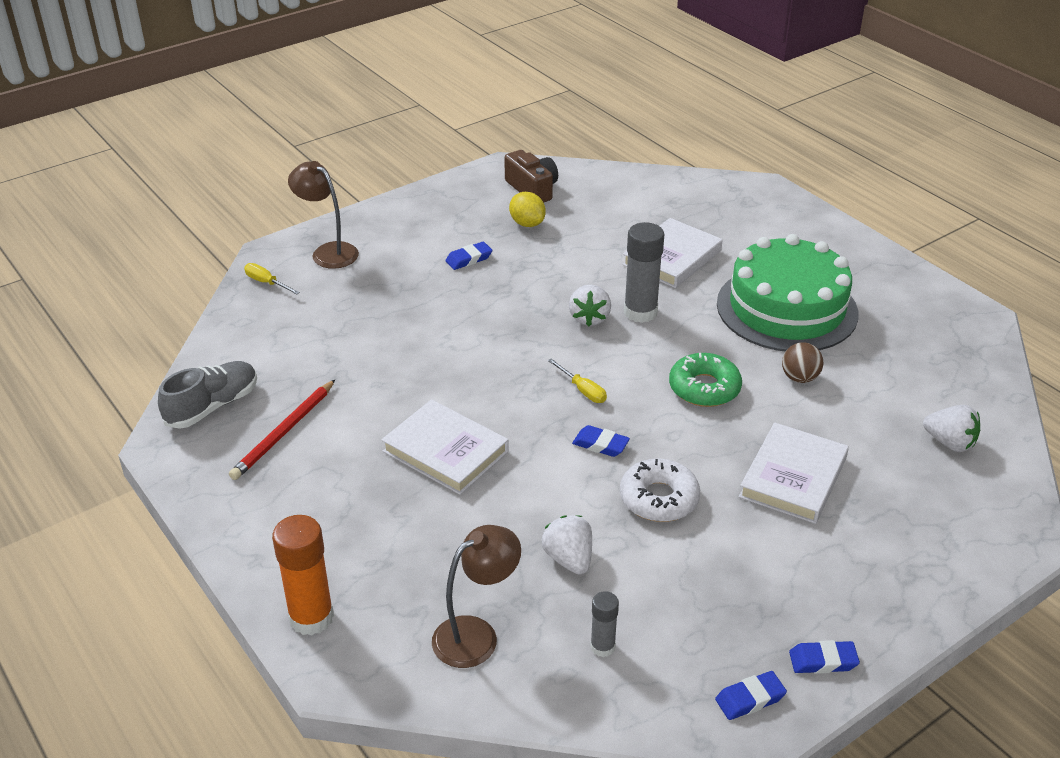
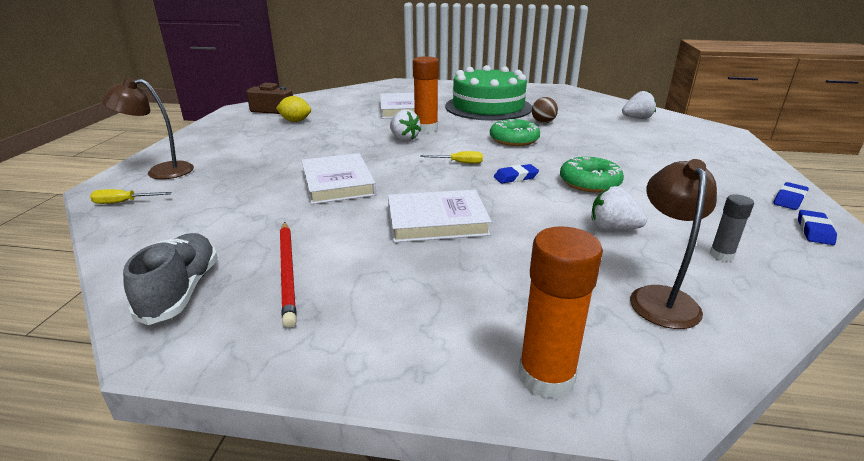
camera: 45 degrees left, 10 degrees down
(469, 259) = (282, 142): blue eraser -> none
(640, 312) = (426, 128): grey glue stick -> orange glue stick
(659, 498) = (589, 182): white donut -> green donut
(793, 477) = (618, 150): white book -> white book (337, 183)

